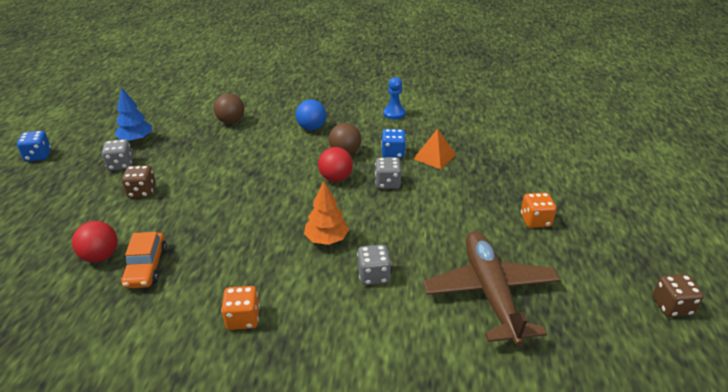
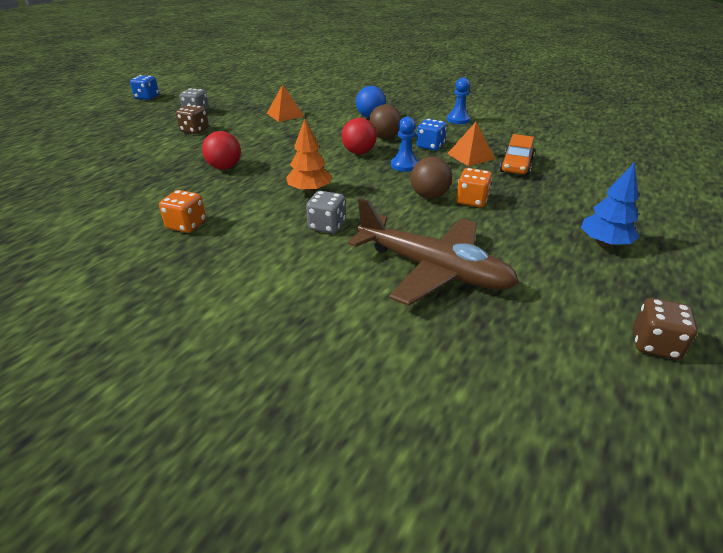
camera: 25 degrees right, 0 degrees up
(100, 256) = (126, 161): red ball -> red ball (224, 167)
(136, 140) = (222, 100): blue tree -> blue tree (604, 243)
(146, 267) = (150, 175): orange car -> orange car (516, 165)
(224, 145) = (285, 114): none -> orange pyramid
(231, 121) = (306, 101): brown ball -> brown ball (429, 196)
(387, 183) = (404, 165): grey dice -> blue pawn
(490, 293) = (432, 269): brown plane -> brown plane turned 105 degrees clockwise
(535, 220) = (538, 226): orange dice -> orange dice (471, 201)

